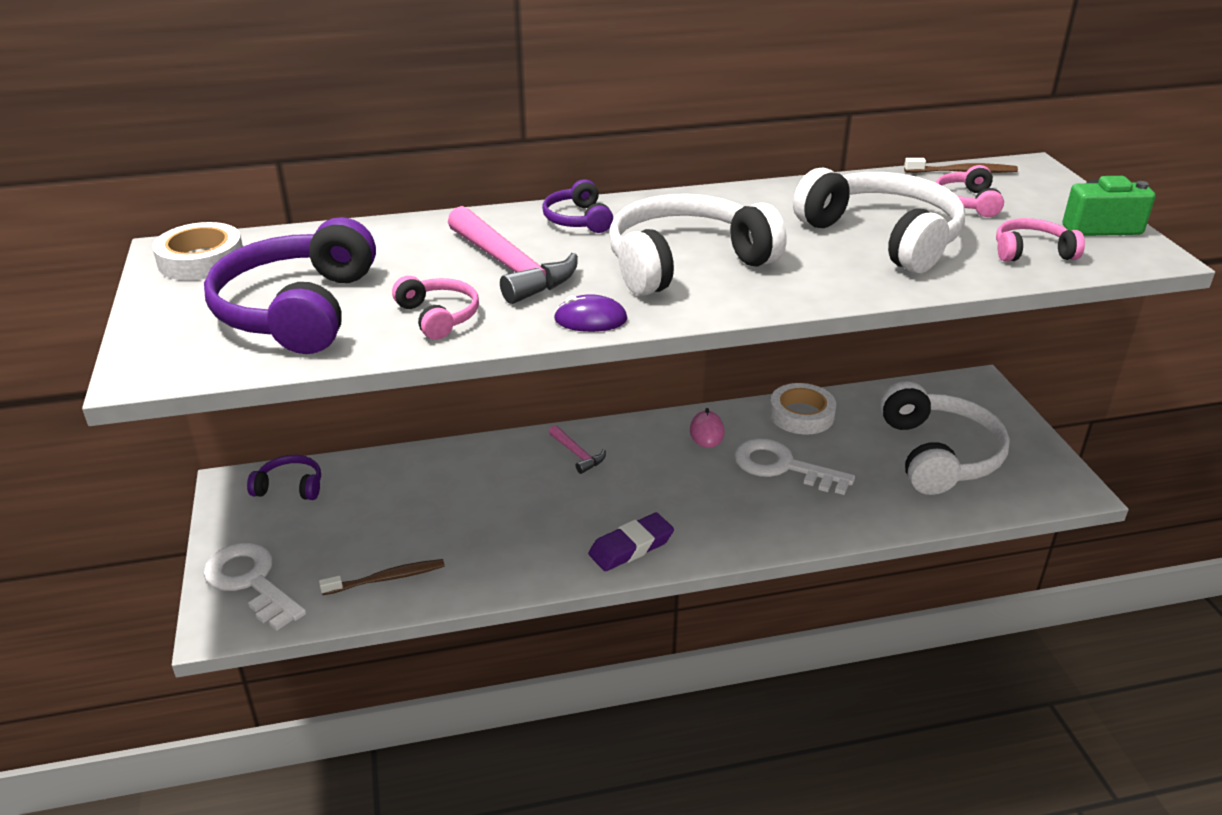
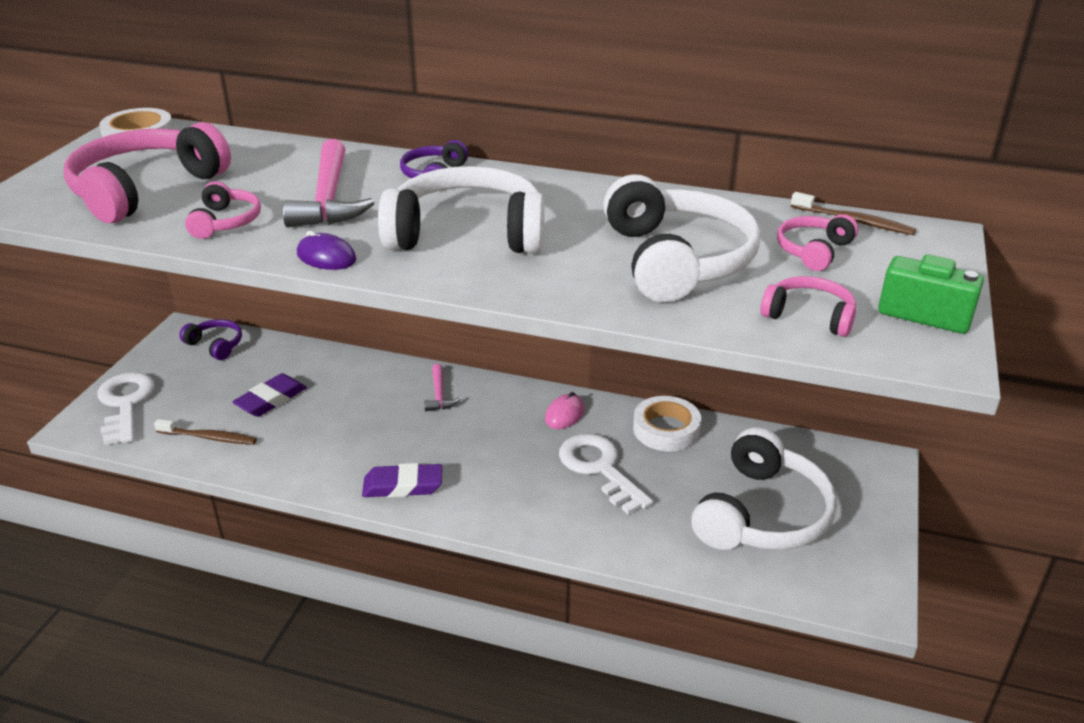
camera: 30 degrees right, 0 degrees up
(297, 310) = (145, 189): purple headphones -> pink headphones
(413, 518) = (271, 400): none -> purple eraser

